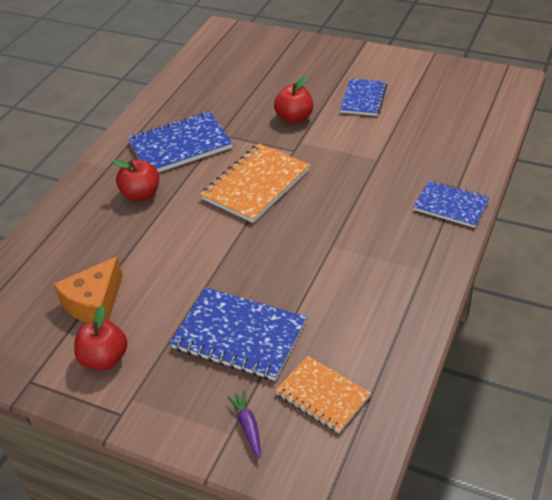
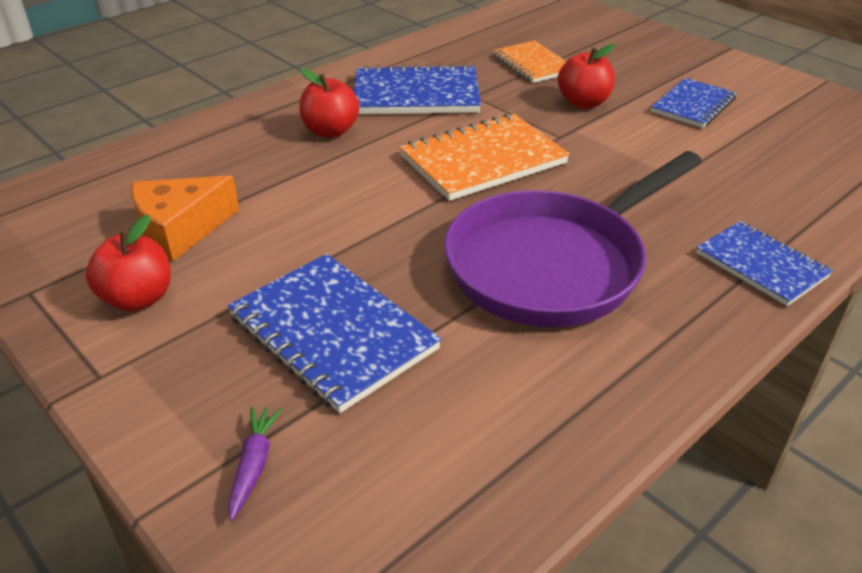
camera: 20 degrees right, 5 degrees down
(322, 395) = (397, 464): orange notebook -> orange notebook (533, 64)
(338, 245) = (552, 264): none -> purple pan

